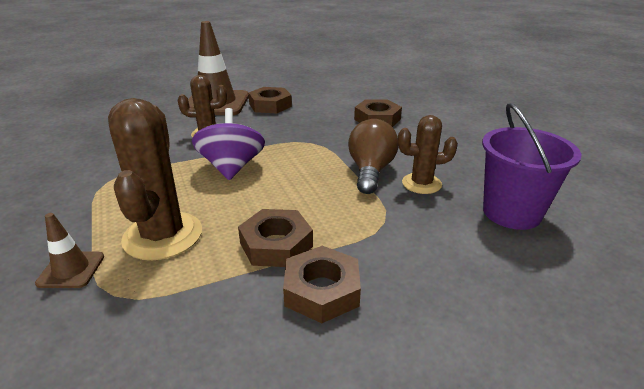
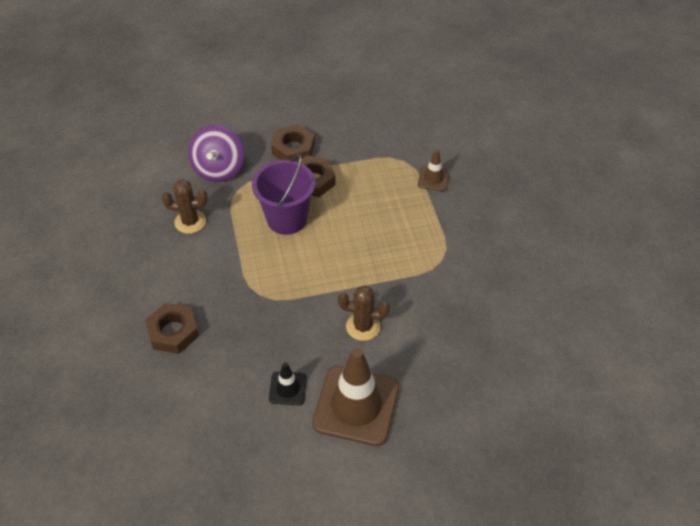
camera: 170 degrees left, 20 degrees up
(163, 236) = (385, 196): brown cactus -> none
(232, 167) = (339, 264): purple spinning top -> purple spinning top (219, 169)
(270, 105) = (288, 388): brown nut -> black traffic cone
(370, 171) = (222, 242): brown light bulb -> none
(511, 212) = (147, 185): purple bucket -> purple bucket (287, 219)

